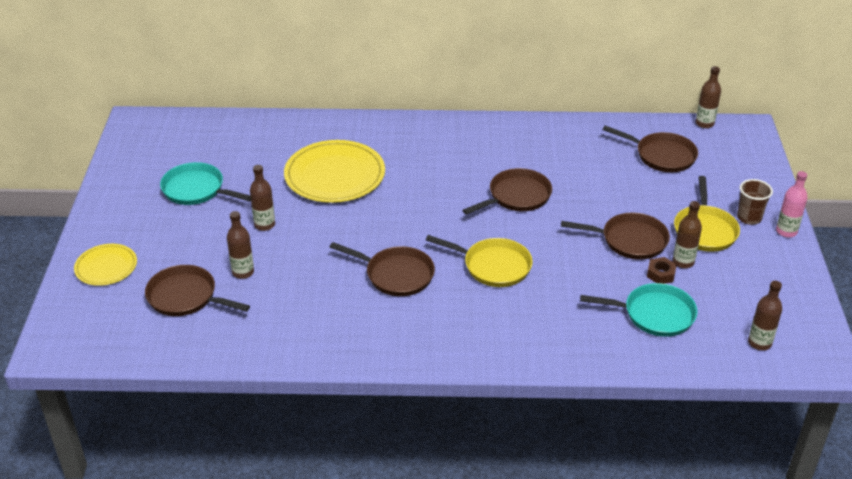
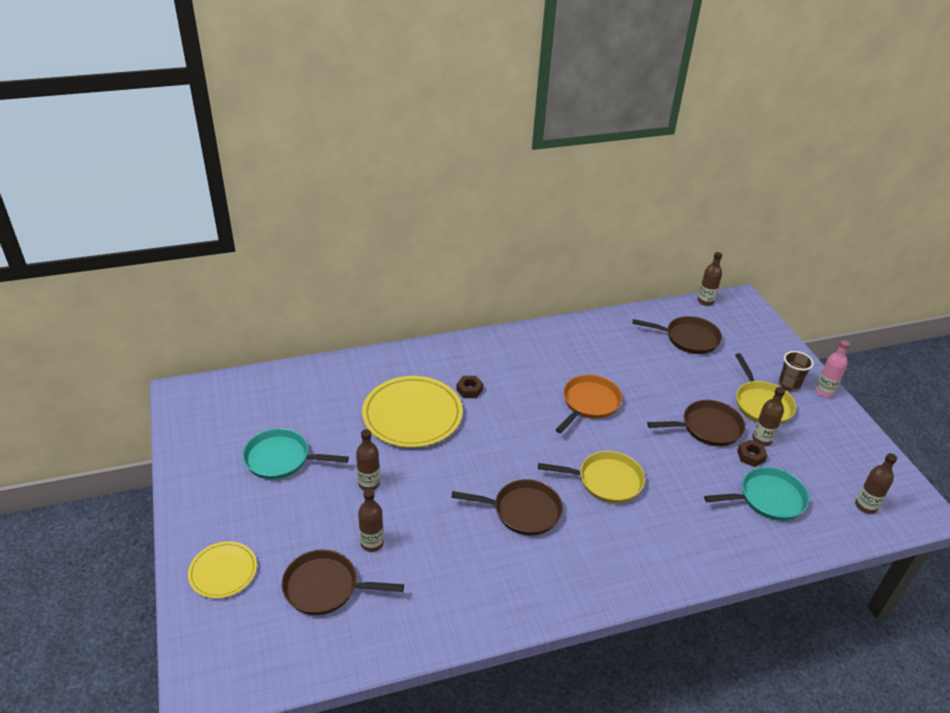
camera: 20 degrees left, 0 degrees up
(401, 164) = (469, 390): none -> brown nut
(516, 196) = (589, 403): brown pan -> orange pan

